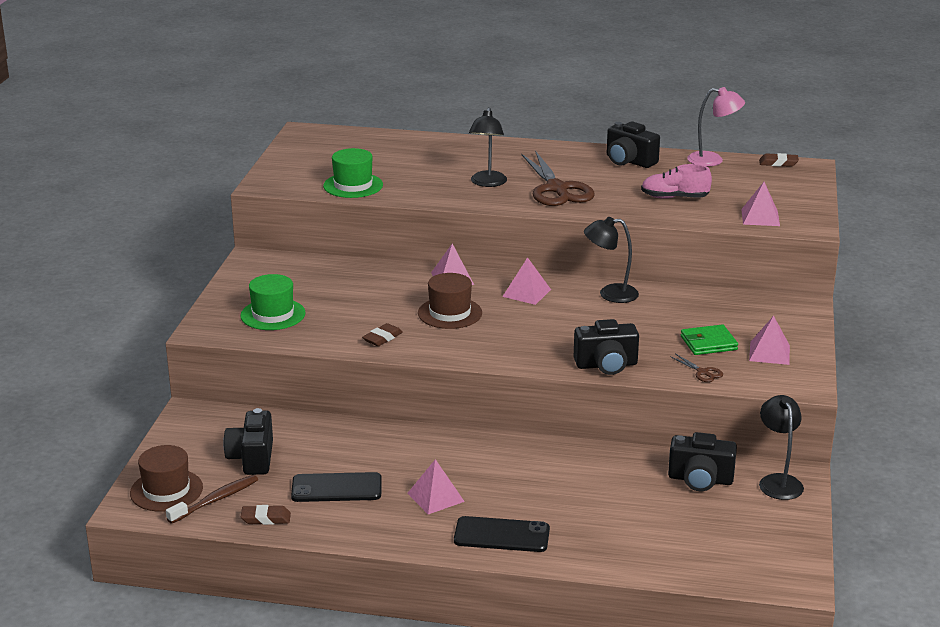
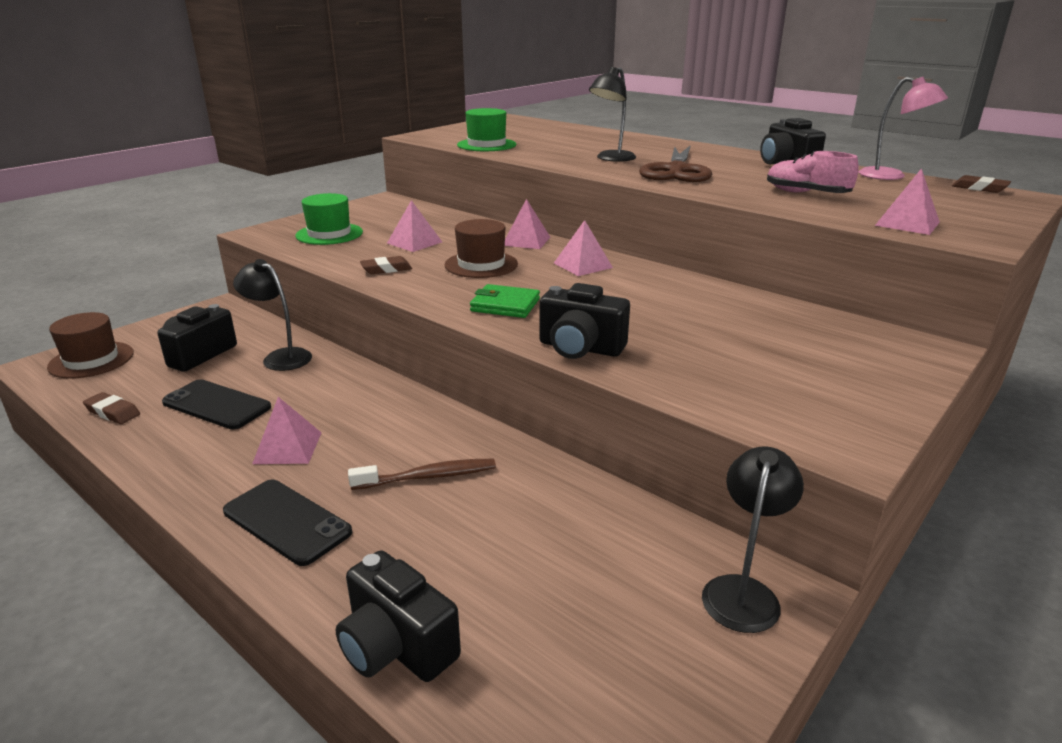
camera: 30 degrees right, 0 degrees up
(216, 500) = (108, 381): brown toothbrush -> brown toothbrush (428, 477)
(610, 294) = (674, 284): black lamp -> black lamp (280, 357)
(700, 480) = (623, 543): black camera -> black camera (396, 646)
(702, 372) = (699, 389): brown scissors -> none
(708, 343) = (745, 358): green wallet -> green wallet (505, 305)
(769, 353) = (826, 391): pink pyramid -> pink pyramid (414, 242)

